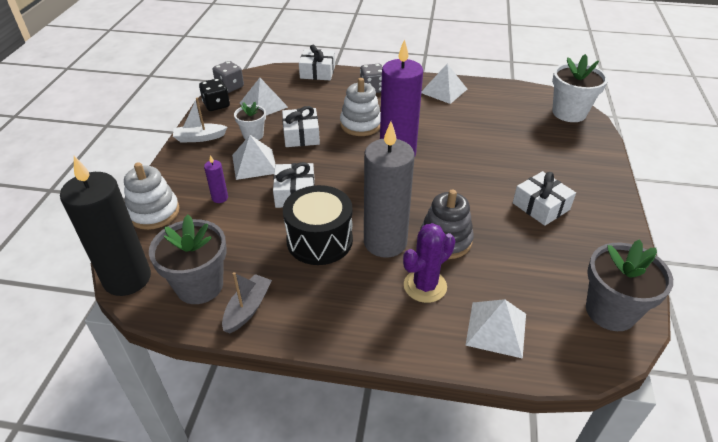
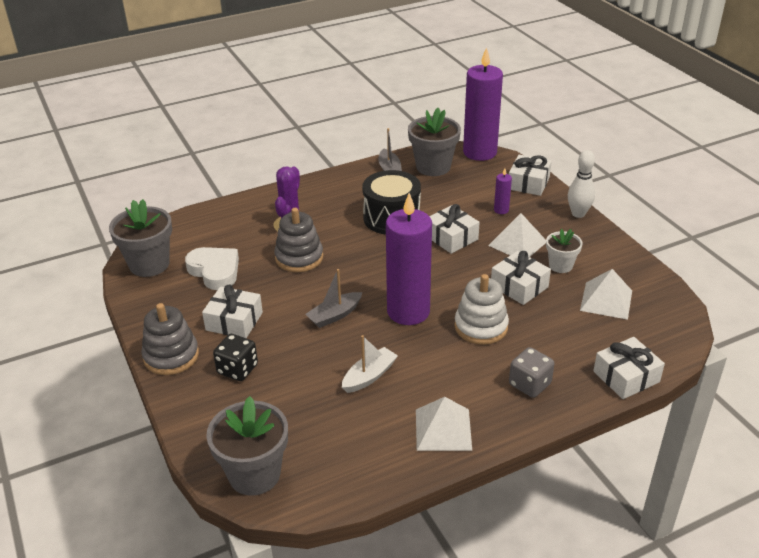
camera: 145 degrees right, 5 degrees down
(127, 278) = (480, 152): black candle -> purple candle
(154, 212) = (528, 183): white stacking toy -> white gift
(172, 164) = (578, 214): none -> white bowling pin
(200, 138) = (599, 241): white boat -> white boat (369, 376)
(216, 105) = (647, 277): black dice -> black dice (237, 369)
(230, 87) = (676, 304): grey dice -> none
(385, 242) = (343, 237): grey candle -> none
(454, 175) = (334, 315): none -> grey boat
(496, 329) = (226, 223): white pyramid -> none
(538, 266) = (215, 271): none -> white heart
(569, 113) = (254, 474): white flower pot -> grey flower pot
(606, 201) = (171, 356): none -> grey stacking toy

